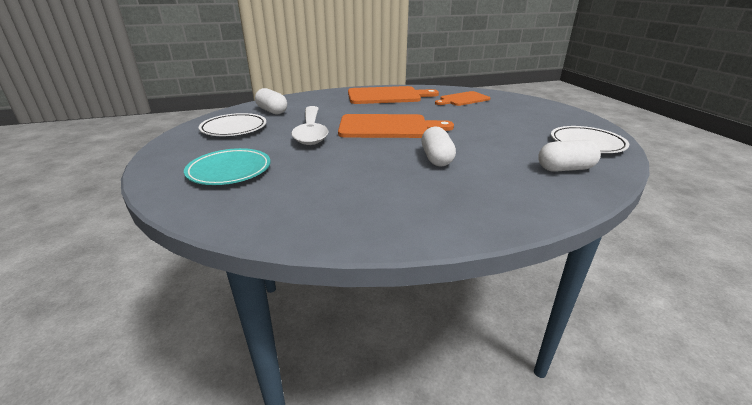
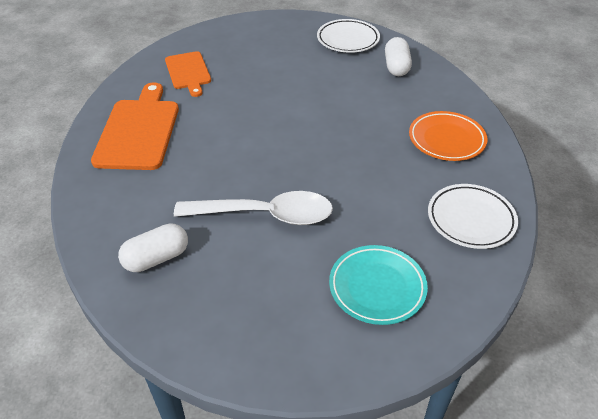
camera: 80 degrees left, 15 degrees up
(234, 129) = (227, 299): white plate -> white plate (471, 219)
(388, 127) = (269, 147): orange cutting board -> none
(436, 158) = (366, 128): white capsule -> none
(445, 199) = (446, 140): none -> orange plate

